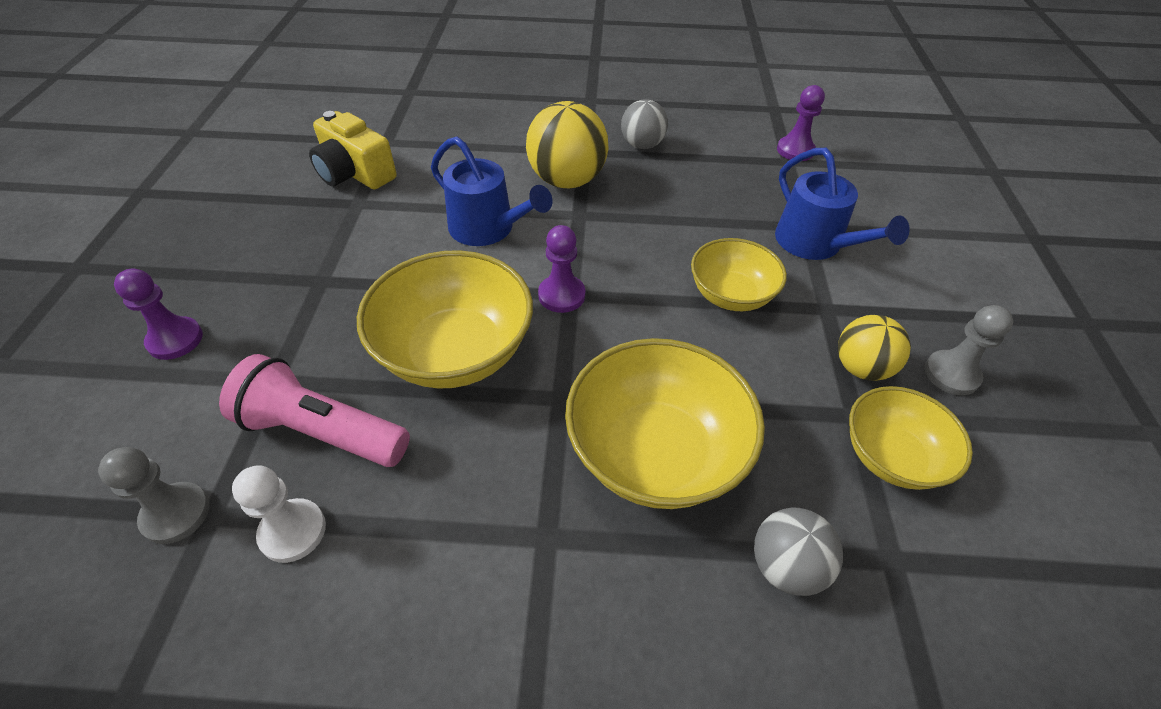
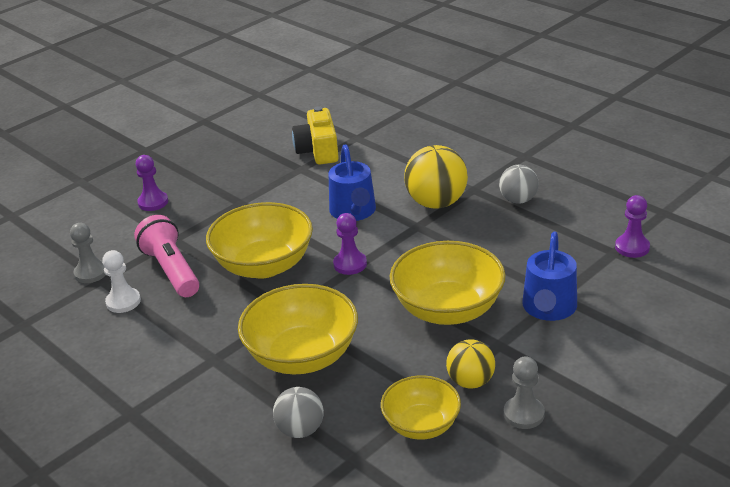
camera: 45 degrees right, 15 degrees down
(731, 295) = (448, 309): yellow bowl -> yellow bowl, size x1.63

